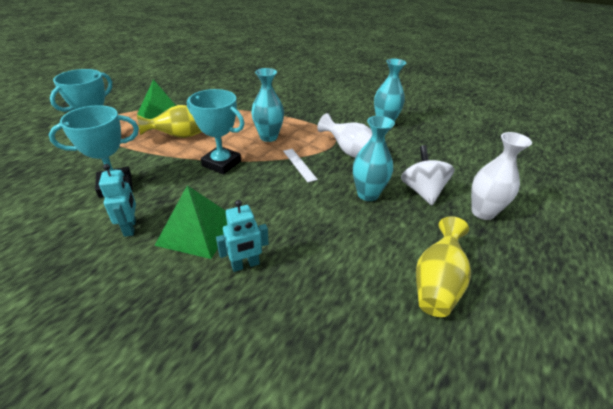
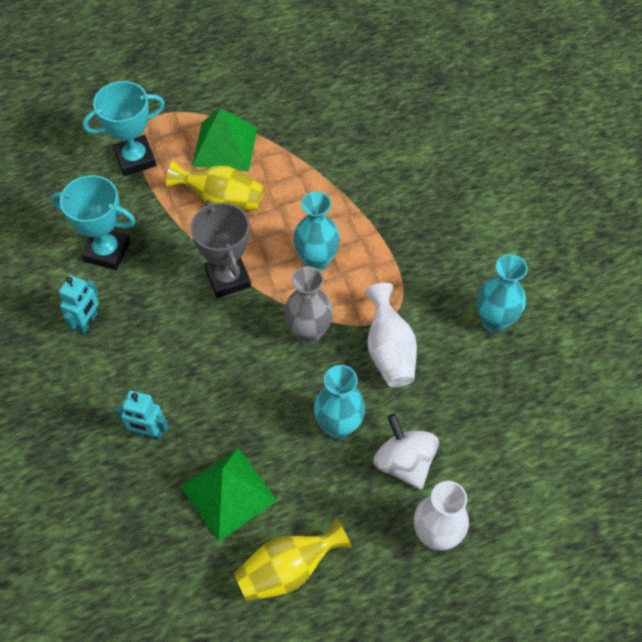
camera: 40 degrees right, 20 degrees up
(197, 231) = (137, 364): green pyramid -> green pyramid (228, 493)
(221, 163) = (228, 278): turquoise trophy -> grey trophy
(299, 164) = (308, 332): white ruler -> grey vase
(422, 191) = (404, 463): white spinning top -> white spinning top turned 60 degrees counterclockwise

